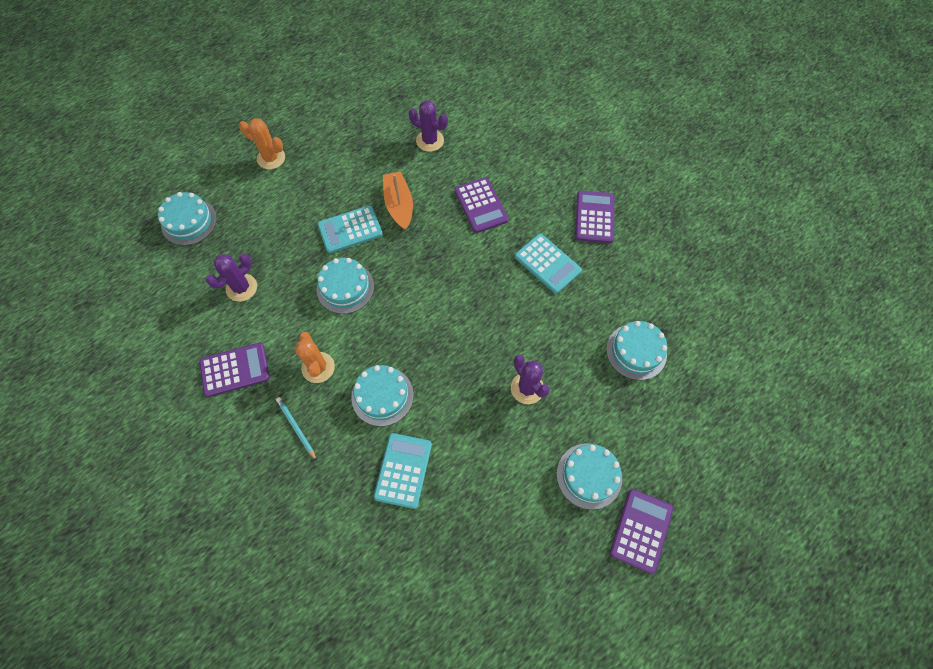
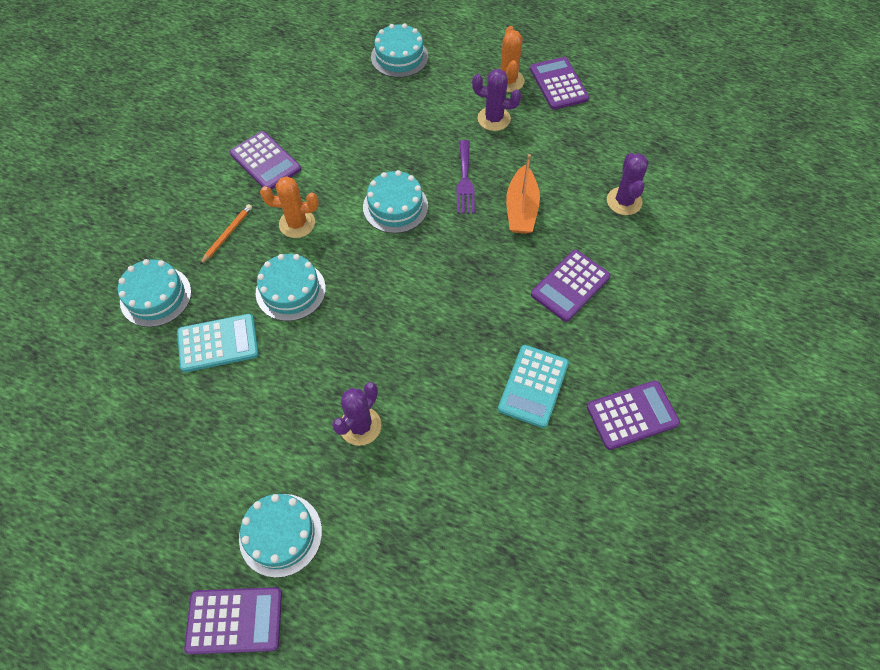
camera: 65 degrees right, 5 degrees down
(241, 288) = (351, 126): purple cactus -> purple cactus (494, 119)
(296, 428) = (227, 235): turquoise pencil -> orange pencil
(297, 128) = (558, 84): none -> purple calculator
(318, 367) = (297, 223): orange cactus -> orange cactus turned 45 degrees clockwise
(350, 230) = (465, 180): turquoise calculator -> purple fork
(399, 205) = (521, 209): orange boat -> orange boat turned 135 degrees clockwise
(636, 351) = (466, 534): turquoise cake -> turquoise cake (155, 296)

